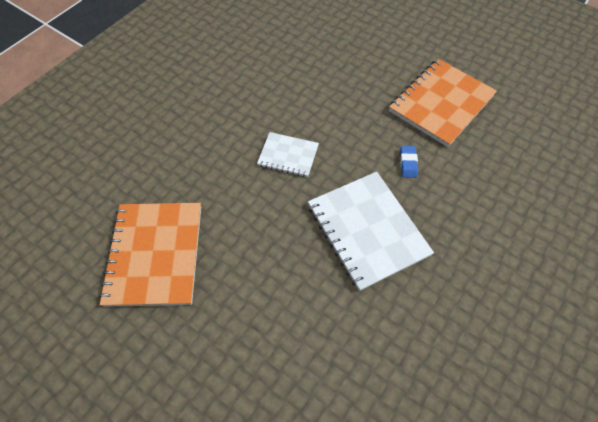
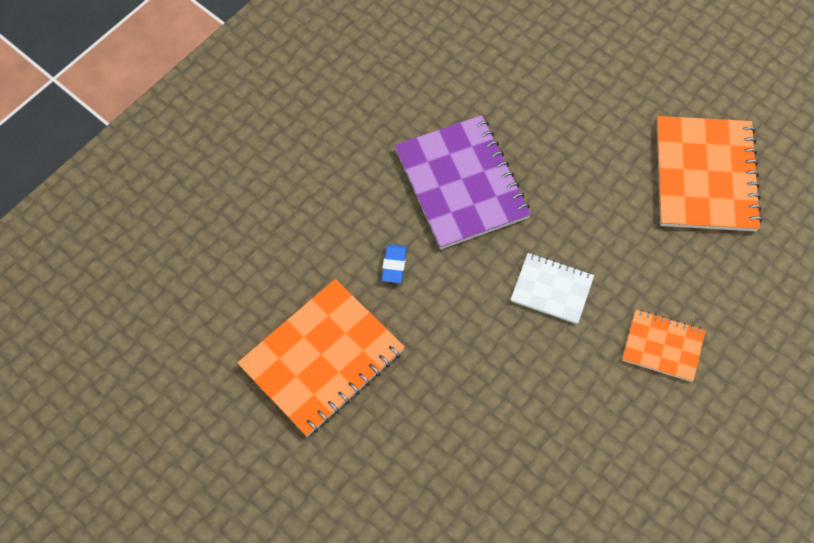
camera: 175 degrees left, 5 degrees up
(210, 126) = (662, 346): none -> orange notebook
(367, 230) = (461, 183): white notebook -> purple notebook

